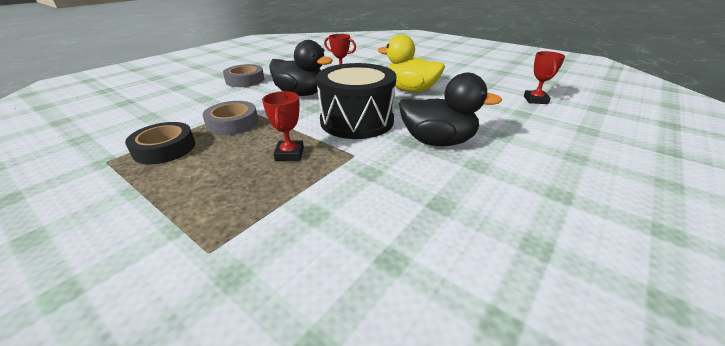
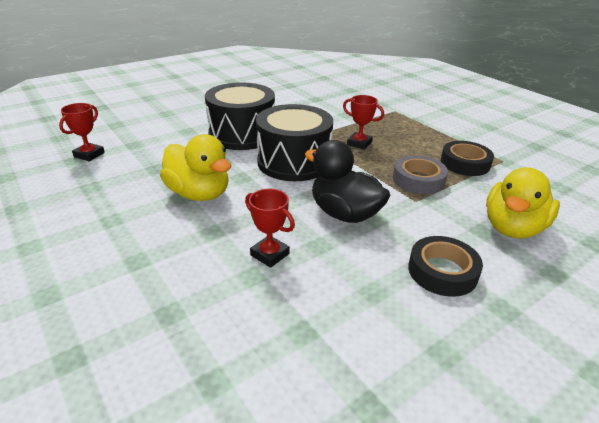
camera: 165 degrees left, 0 degrees up
(178, 102) = (512, 228): none -> yellow duck
(245, 80) = (442, 271): grey tape -> black tape
(289, 154) = (359, 143): red trophy -> red trophy turned 75 degrees counterclockwise
(437, 141) = (242, 134): black duck -> black drum

